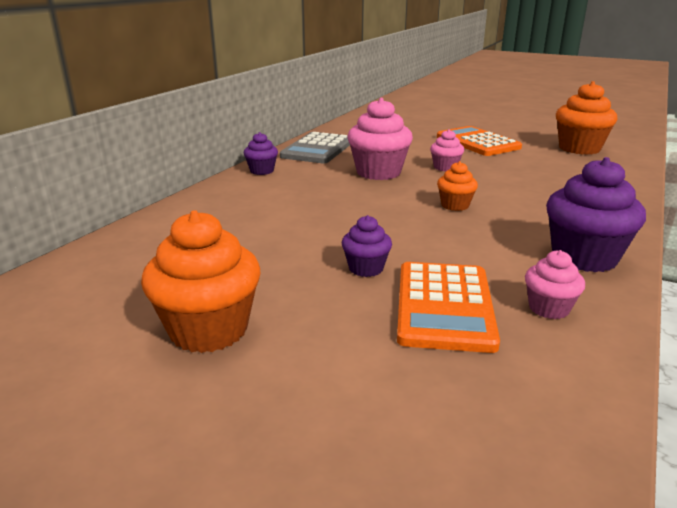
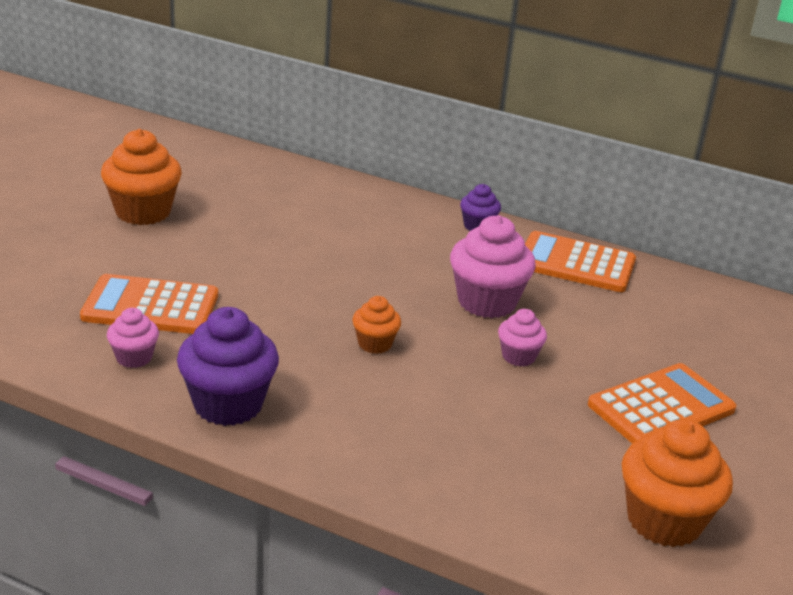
camera: 85 degrees right, 5 degrees up
(318, 149) = (576, 263): grey calculator -> orange calculator
(366, 268) = (223, 276): purple cupcake -> none

